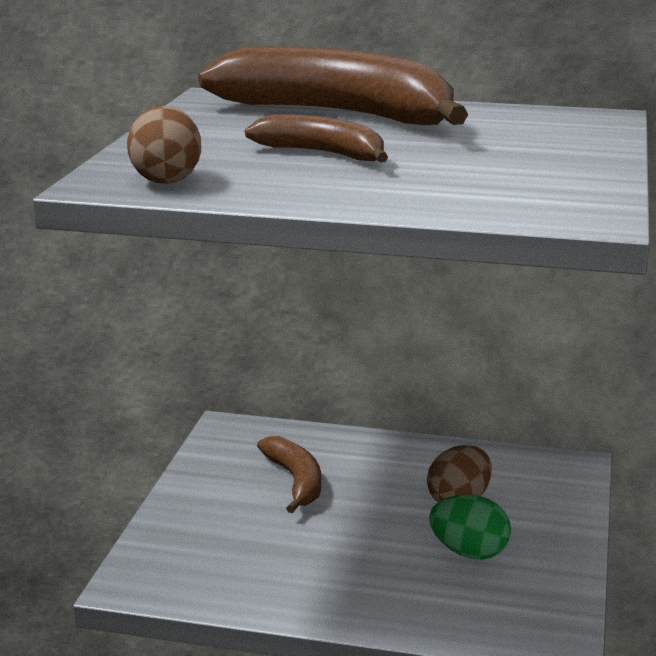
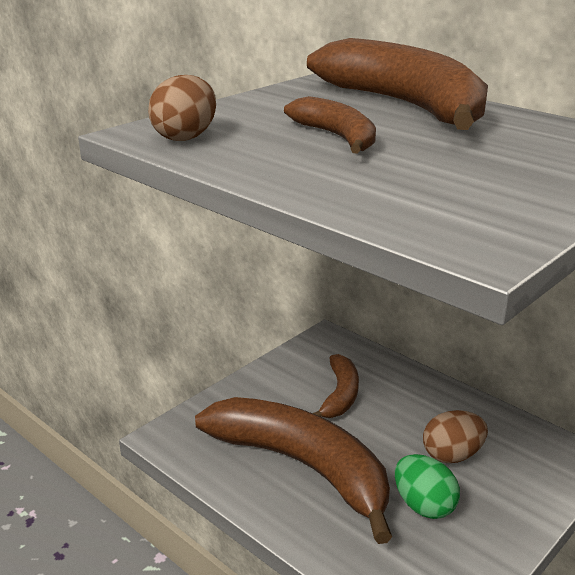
camera: 30 degrees right, 5 degrees up
(317, 559) = (302, 466): none -> brown banana

